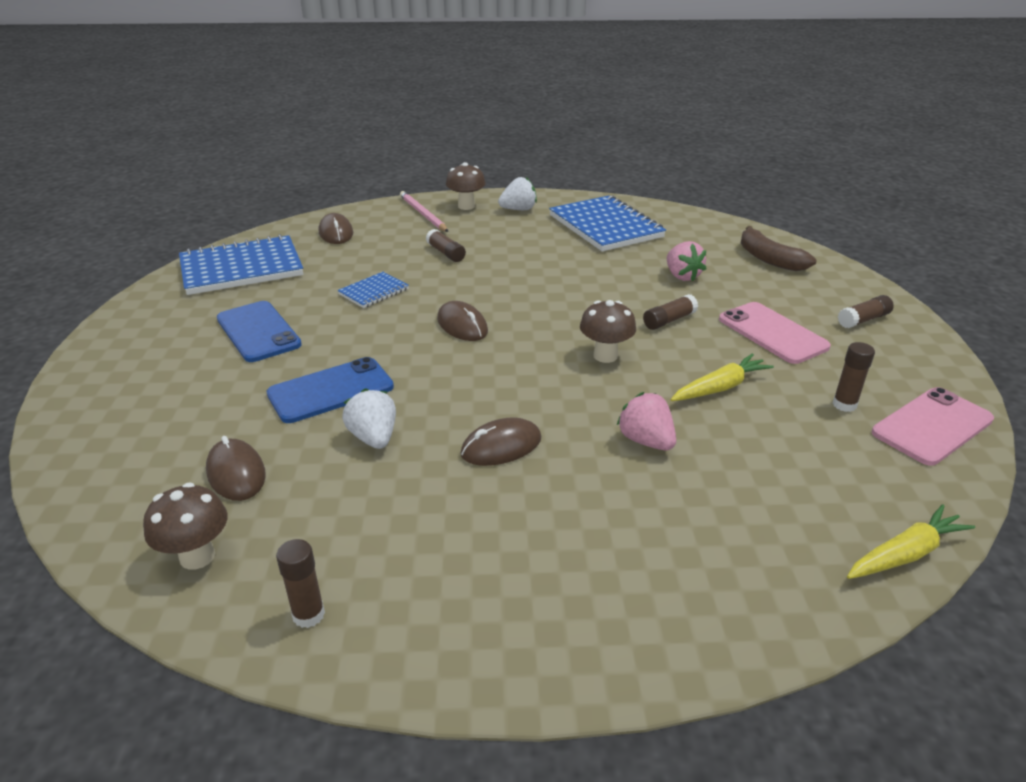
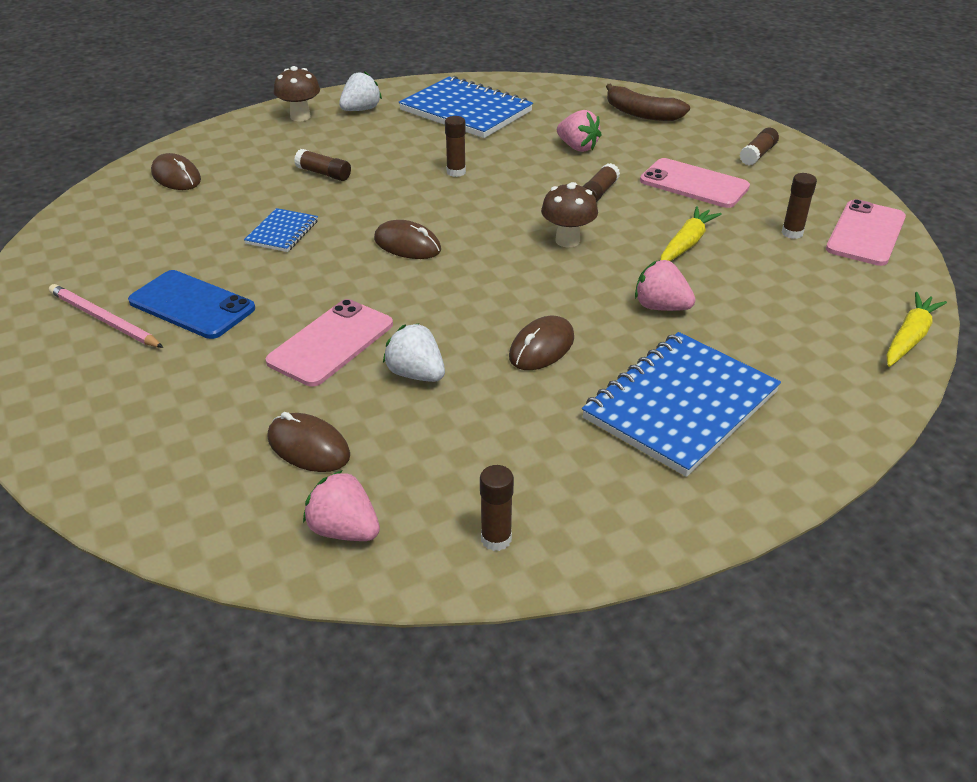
camera: 25 degrees left, 5 degrees up
(197, 556) = (344, 530): brown mushroom -> pink strawberry
(241, 268) = (100, 241): blue notebook -> blue notebook (680, 405)
(331, 390) = (331, 343): blue phone -> pink phone
(423, 214) = (259, 135): pink pencil -> pink pencil (104, 319)
(554, 274) = (456, 172): none -> brown glue stick

